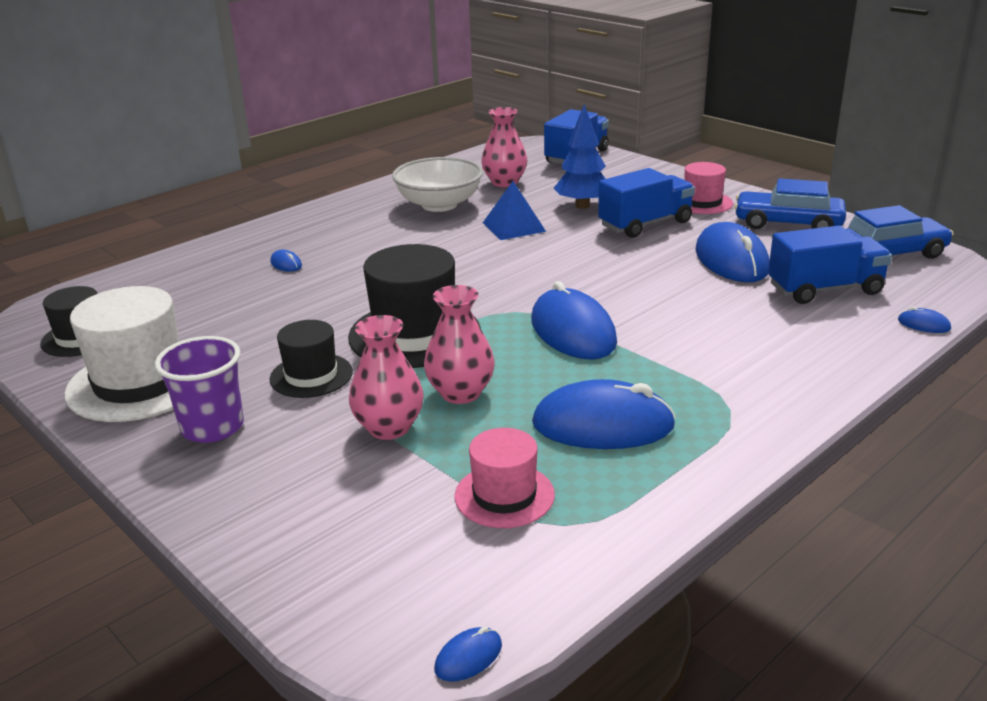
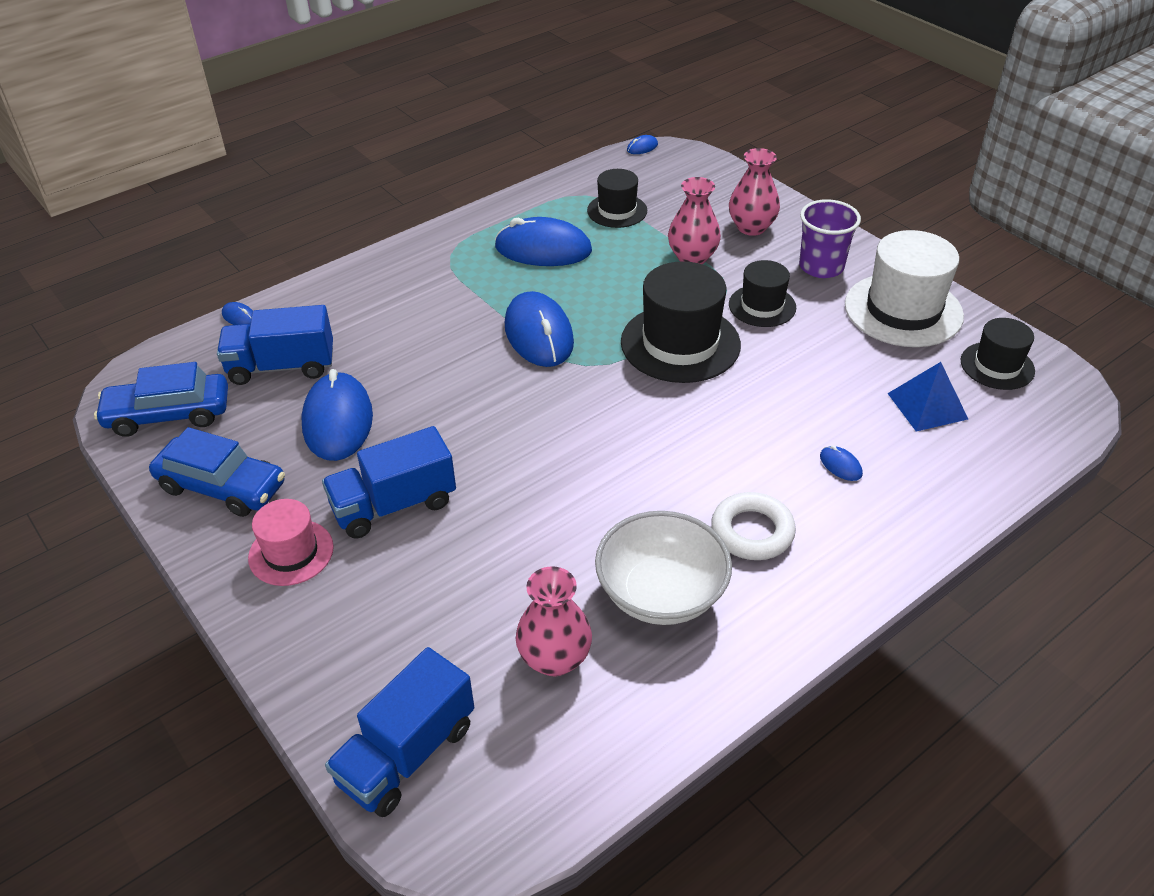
camera: 175 degrees left, 15 degrees up
(370, 230) = (752, 531): none -> white ring
(460, 393) = (641, 281): pink vase -> pink vase (751, 227)
(504, 495) = (617, 211): pink hat -> black hat
(513, 227) = (562, 518): blue pyramid -> blue pyramid (927, 406)
(582, 206) = (457, 564): blue tree -> none

